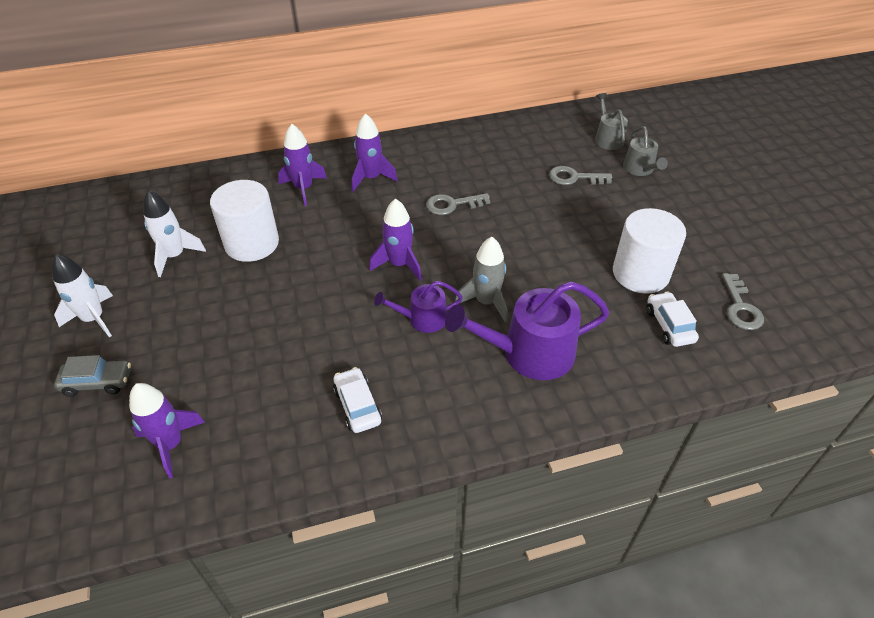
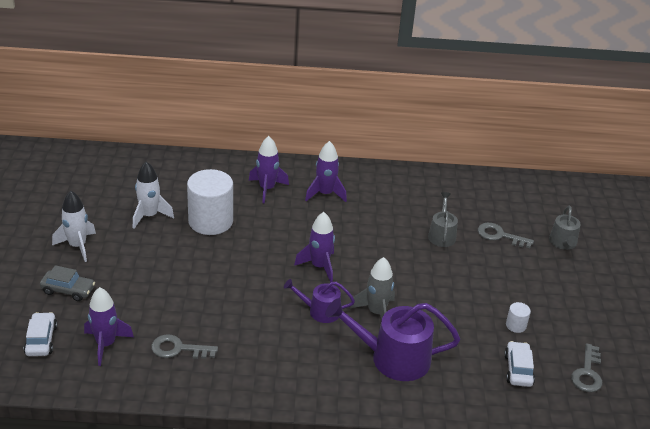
camera: 15 degrees right, 10 degrees down
(357, 405) = (246, 357): white car -> white car (41, 340)
(452, 205) = (384, 232): grey key -> grey key (179, 349)
(607, 138) = (548, 210): grey watering can -> grey watering can (442, 235)
(640, 273) = (516, 325): white cylinder -> white cylinder, size x0.42

